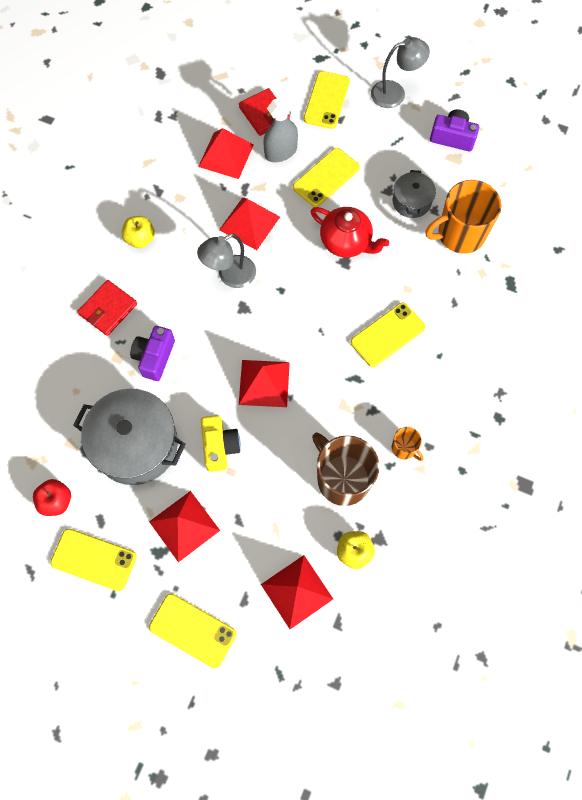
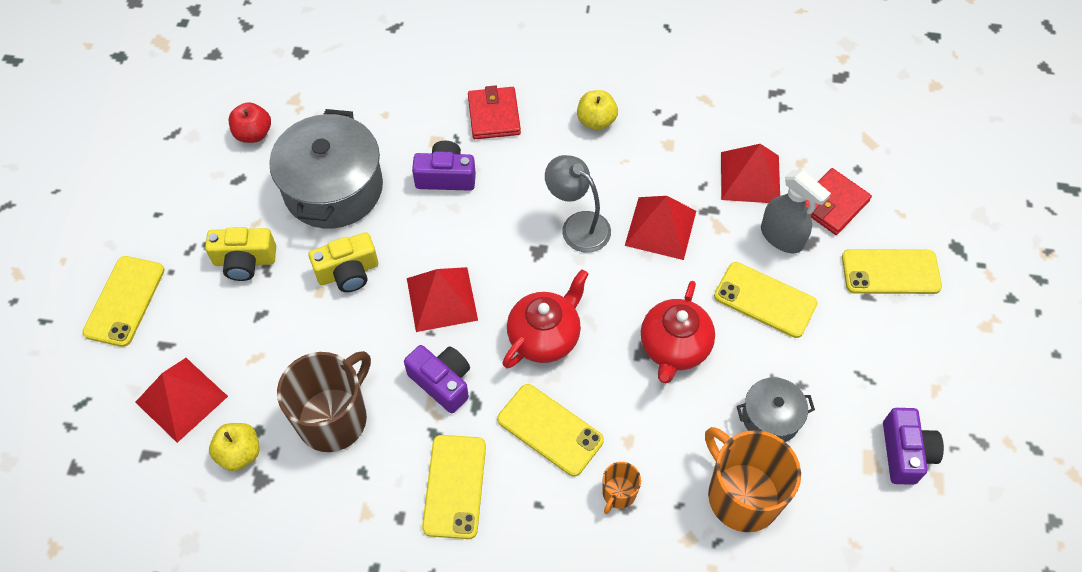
camera: 75 degrees right, 10 degrees down
(94, 559) = (193, 186): yellow phone -> yellow phone (455, 486)
(108, 309) = (494, 115): red wallet -> red wallet turned 60 degrees clockwise
(184, 525) = (245, 261): red pyramid -> yellow camera
(315, 320) = (545, 336): none -> red teapot
(333, 397) = (442, 382): none -> purple camera
(395, 93) = (946, 357): grey lamp -> none
(404, 448) = (390, 485): orange mug -> orange mug (618, 493)

